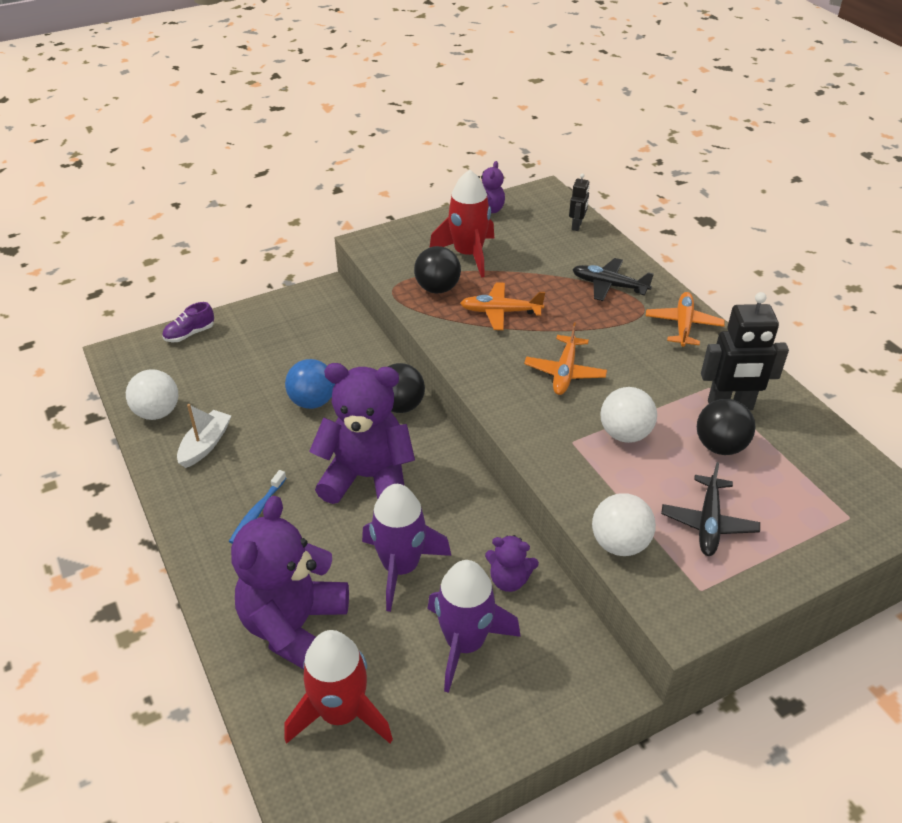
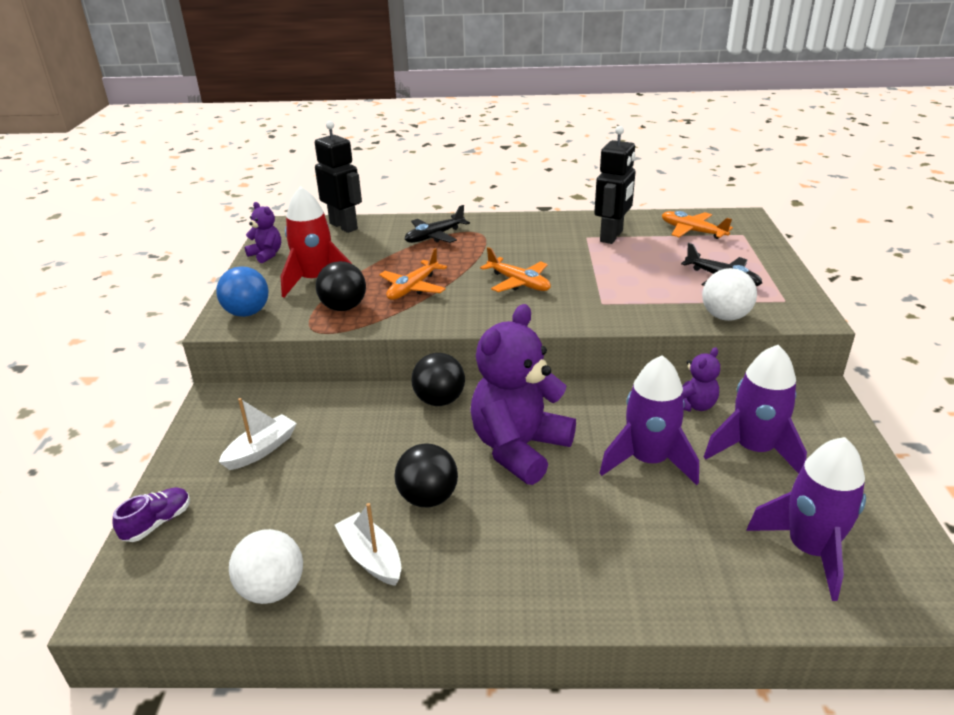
camera: 60 degrees left, 10 degrees down
(189, 334) = (158, 523): purple shoe -> purple shoe turned 135 degrees counterclockwise
(257, 512) = (512, 540): blue toothbrush -> none
(283, 341) = (261, 450): none -> white boat
(294, 626) = (689, 554): purple teddy bear -> none
(312, 402) = (379, 454): blue ball -> blue ball (247, 313)
(341, 713) = (809, 550): red rocket -> purple rocket
(577, 226) = (344, 226): black robot -> black robot, size x1.90
(625, 434) = (610, 280): white ball -> none
(683, 325) = (511, 225): orange plane -> orange plane (692, 231)
(720, 446) = (649, 252): black ball -> black ball (428, 498)

